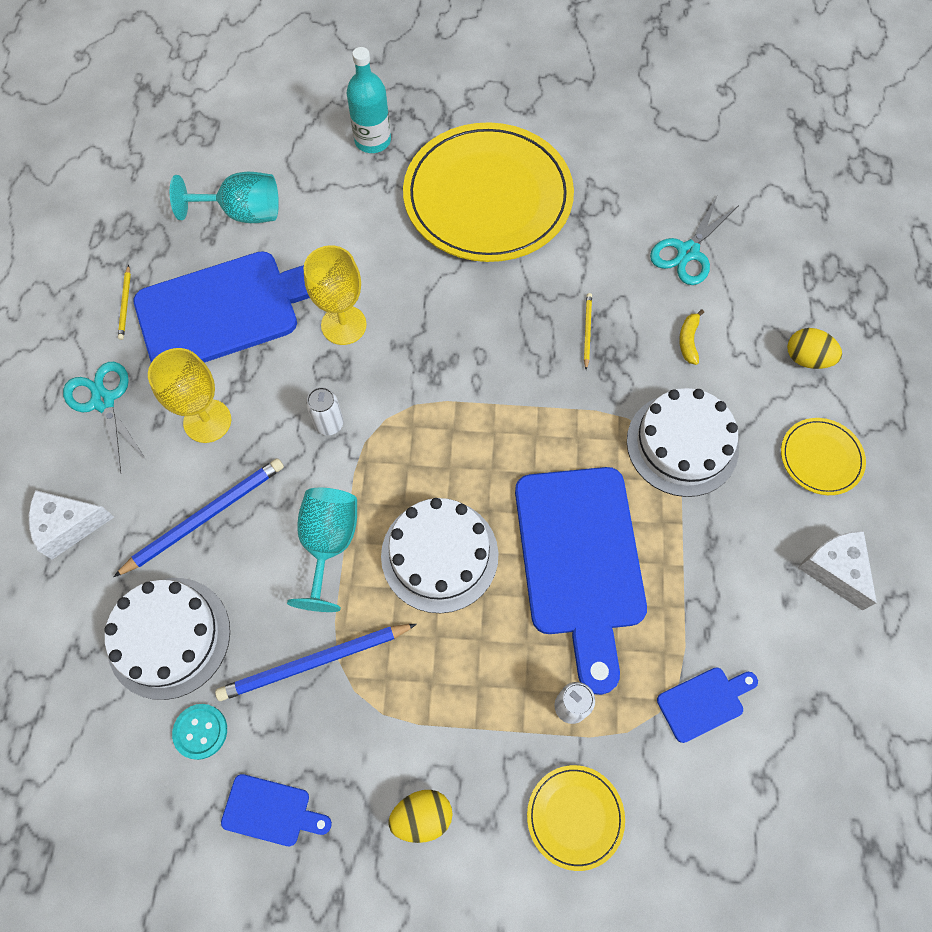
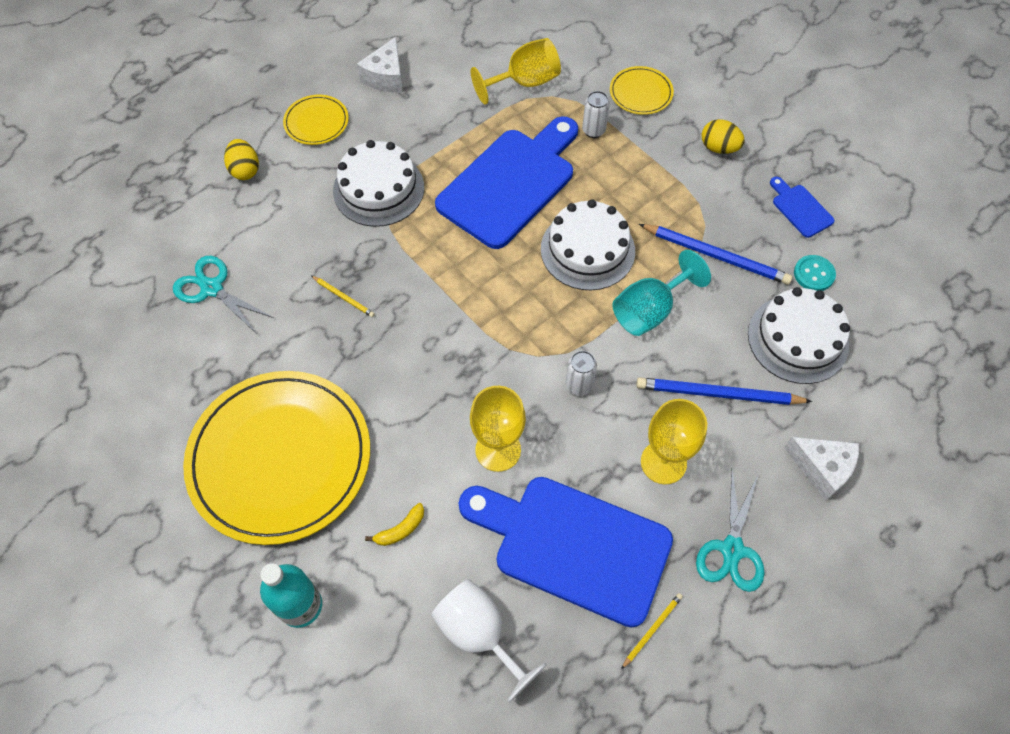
camera: 135 degrees left, 5 degrees down
(243, 213) = (479, 634): turquoise goblet -> white goblet
(587, 331) = (344, 297): yellow pencil -> yellow pencil turned 105 degrees counterclockwise
(688, 252) = (212, 288): turquoise scissors -> turquoise scissors turned 135 degrees counterclockwise
(688, 341) = (293, 237): yellow banana -> yellow banana (400, 529)
(704, 702) = (524, 82): blue cutting board -> yellow goblet

